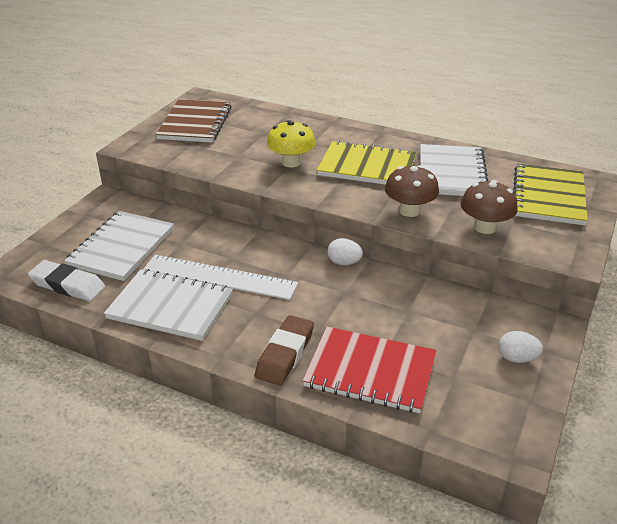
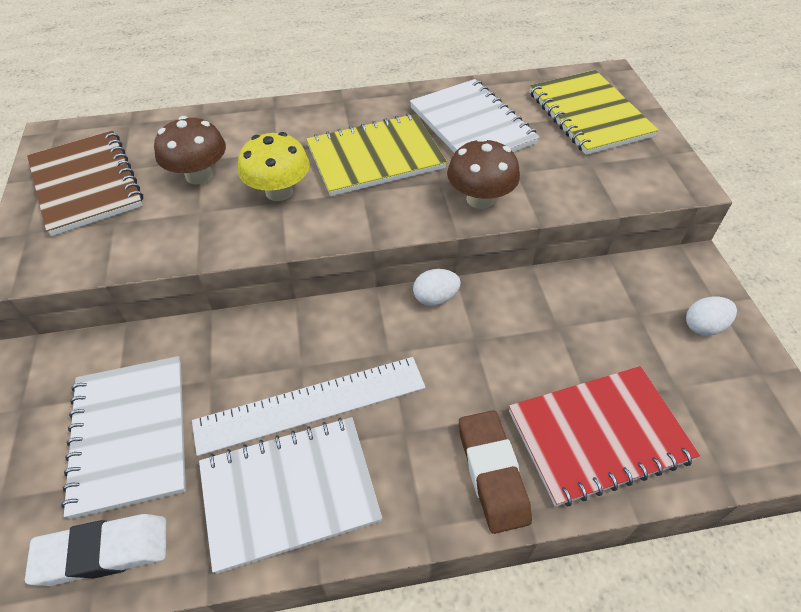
camera: 35 degrees left, 15 degrees up
(485, 227) = (573, 184): brown mushroom -> brown mushroom (199, 175)

